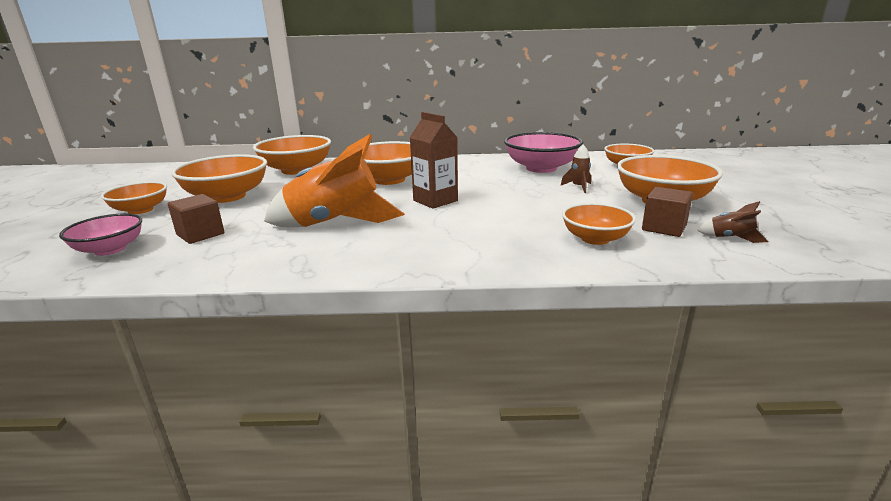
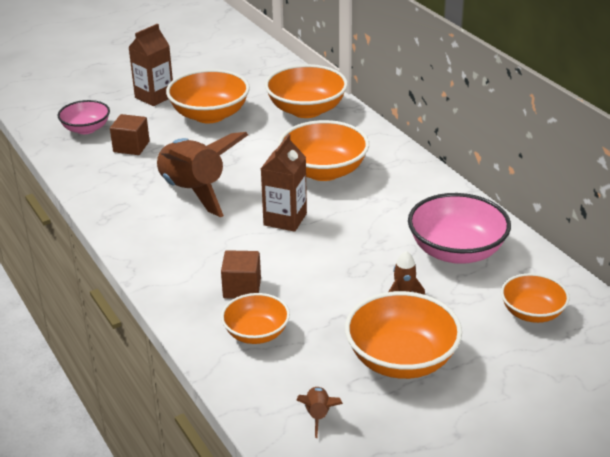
camera: 60 degrees right, 10 degrees up
(140, 210) = (154, 97): orange bowl -> brown carton
(335, 223) = (194, 191): orange rocket -> brown rocket
(664, 228) = (315, 370): brown cube -> brown cube (242, 288)

